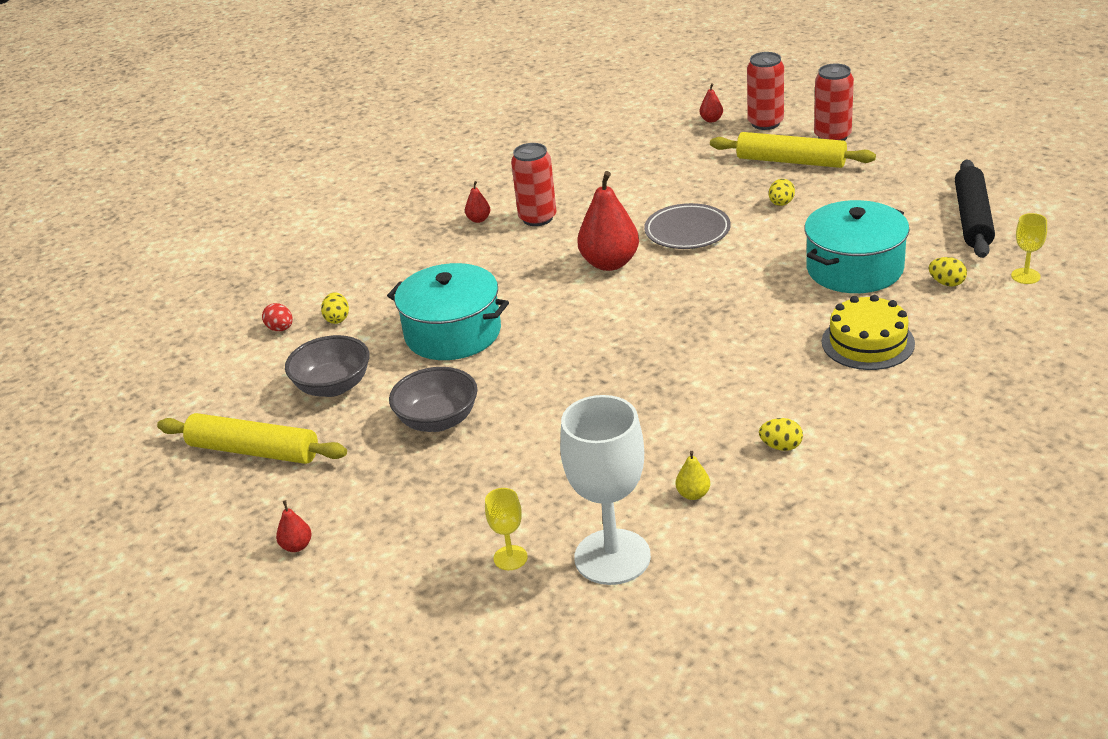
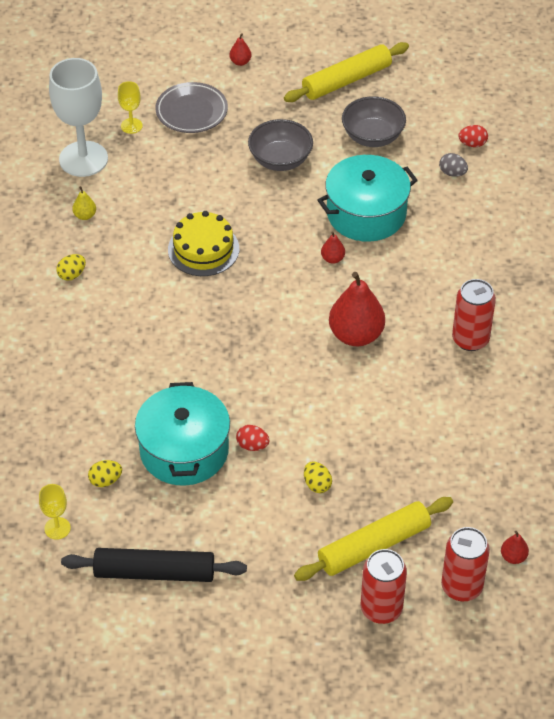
camera: 125 degrees right, 15 degrees up
(337, 319) = (452, 173): yellow egg -> grey egg
(478, 219) = (508, 308): red pear -> red pear (332, 259)
(687, 231) = (346, 403): grey plate -> grey plate (191, 111)
(795, 245) = (252, 445): none -> red egg
(867, 342) = (103, 386): yellow cake -> yellow cake (203, 249)
(972, 218) = (154, 572): black rolling pin -> black rolling pin turned 45 degrees counterclockwise

